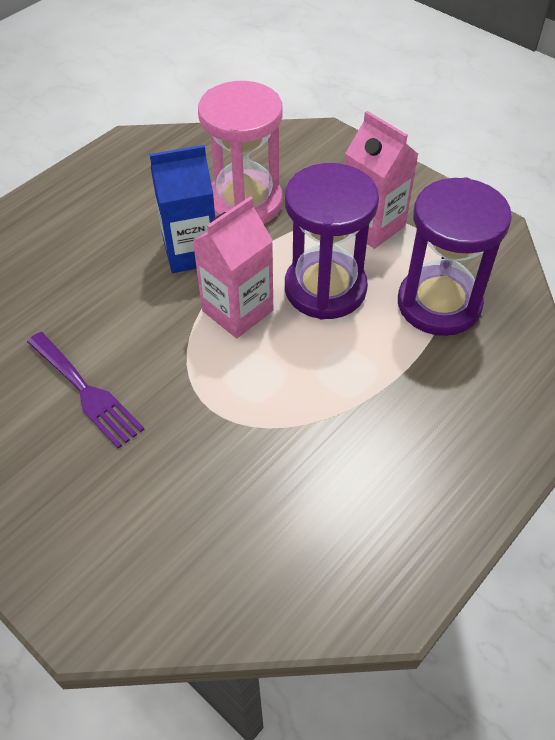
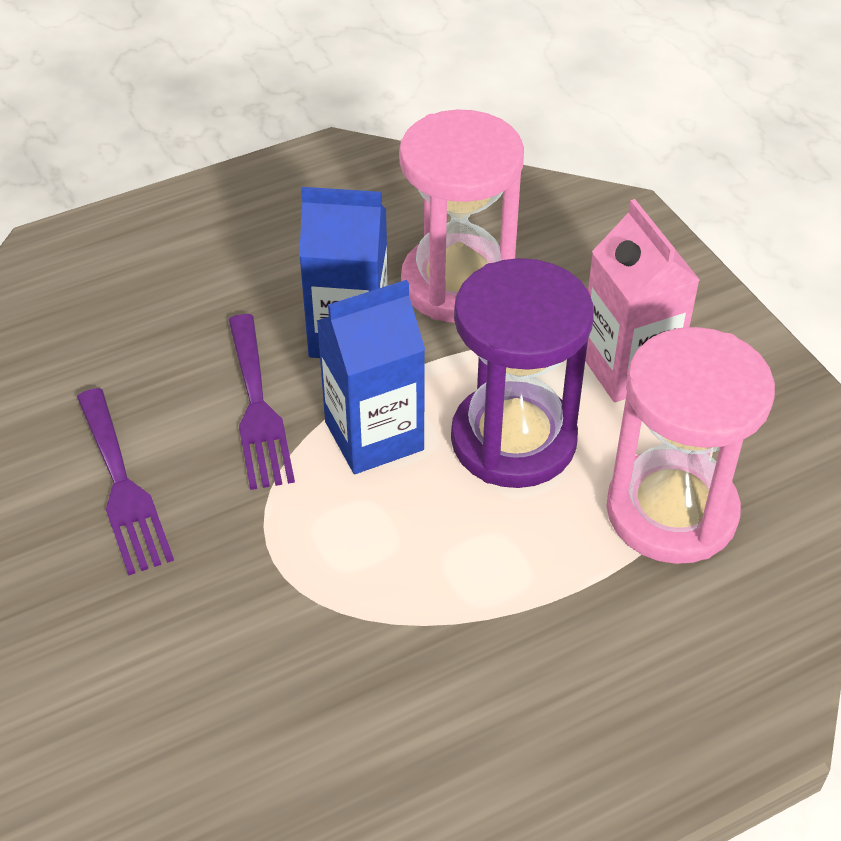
camera: 20 degrees right, 5 degrees down
(153, 314) = (257, 408): none -> purple fork
(237, 311) = (374, 436): pink carton -> blue carton
(439, 304) = (671, 511): purple hourglass -> pink hourglass

